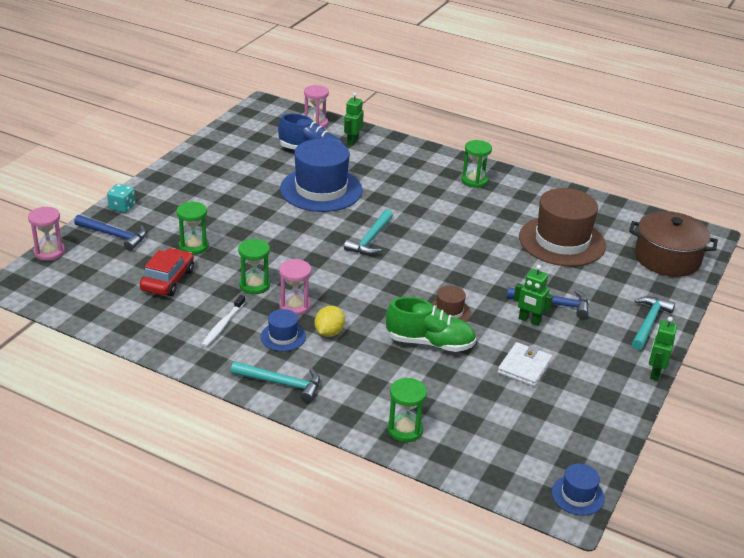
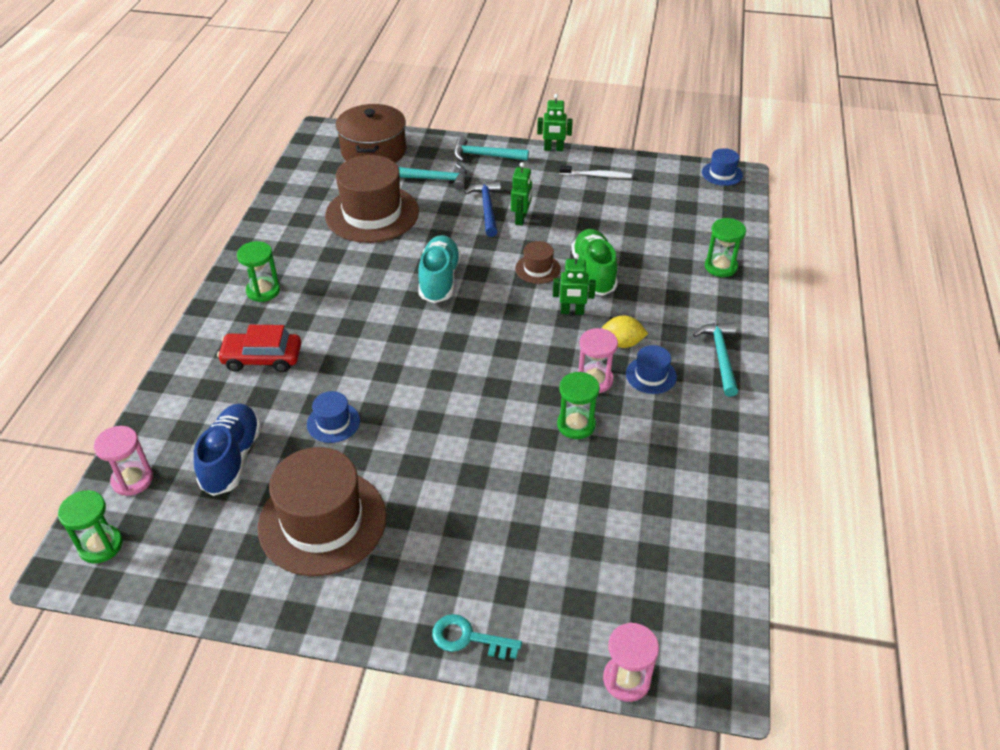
camera: 105 degrees left, 10 degrees up
(115, 236) = (546, 614): blue hammer -> none
(122, 207) = (468, 638): turquoise dice -> turquoise key
(167, 280) = (612, 511): red car -> red car (262, 358)
(194, 246) = (527, 511): green hourglass -> green hourglass (101, 545)
(223, 325) = (663, 429): white toothbrush -> white toothbrush (597, 175)
(241, 175) = (322, 521): none -> brown hat
(321, 190) = (333, 422): blue hat -> blue hat, size x0.46
(352, 141) = (184, 423): green robot -> green robot (572, 311)
(370, 239) = (433, 350): turquoise hammer -> turquoise hammer (435, 179)
(455, 258) = (439, 280): none -> turquoise shoe
(524, 367) = (591, 214): white wallet -> none

